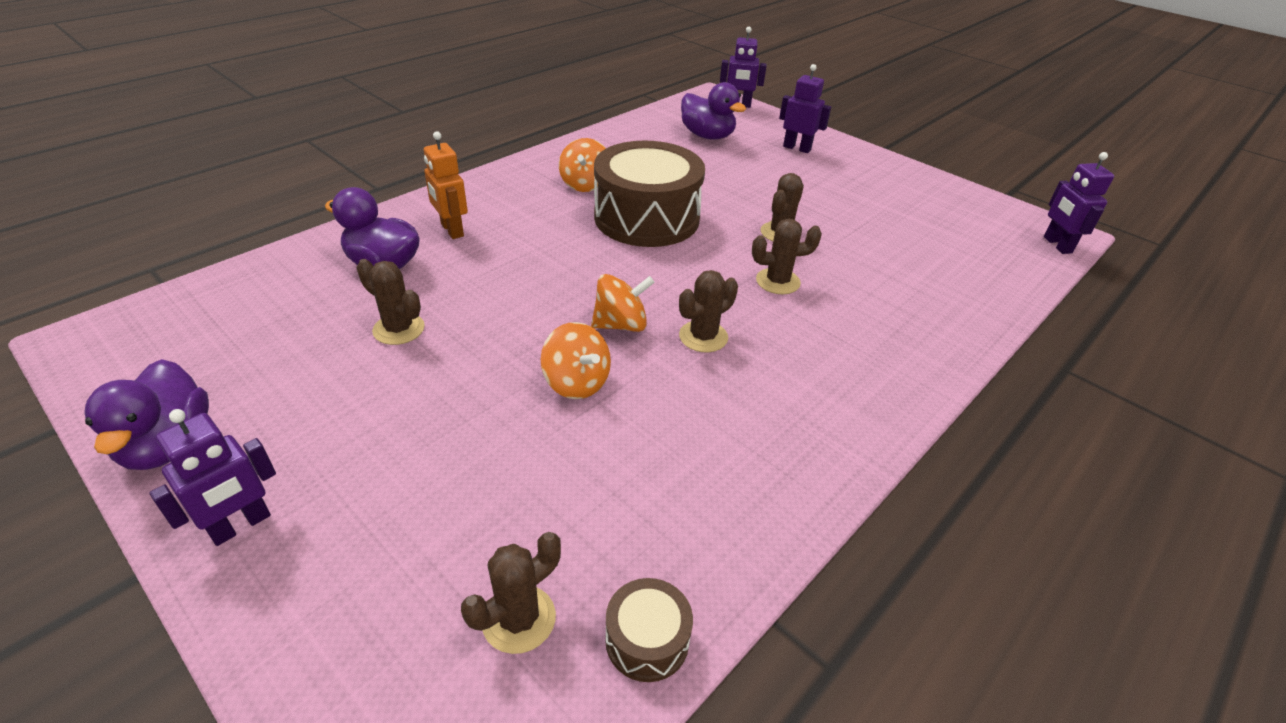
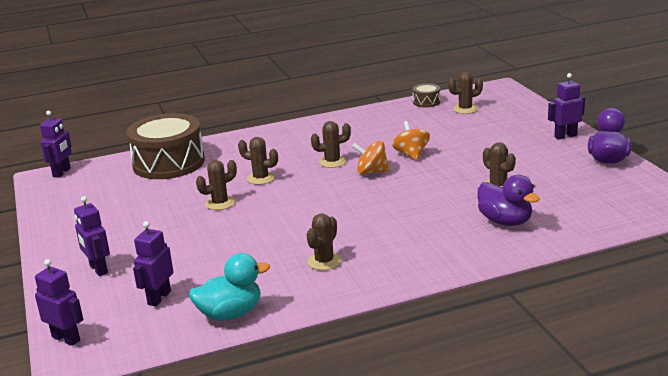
camera: 150 degrees left, 15 degrees down
(451, 230) = (452, 238): orange robot -> none
(585, 184) = (324, 261): orange spinning top -> brown cactus
(631, 133) = (230, 314): none -> turquoise duck
(646, 218) = (301, 226): brown drum -> brown drum (169, 163)
(707, 136) = (159, 298): purple duck -> purple robot

